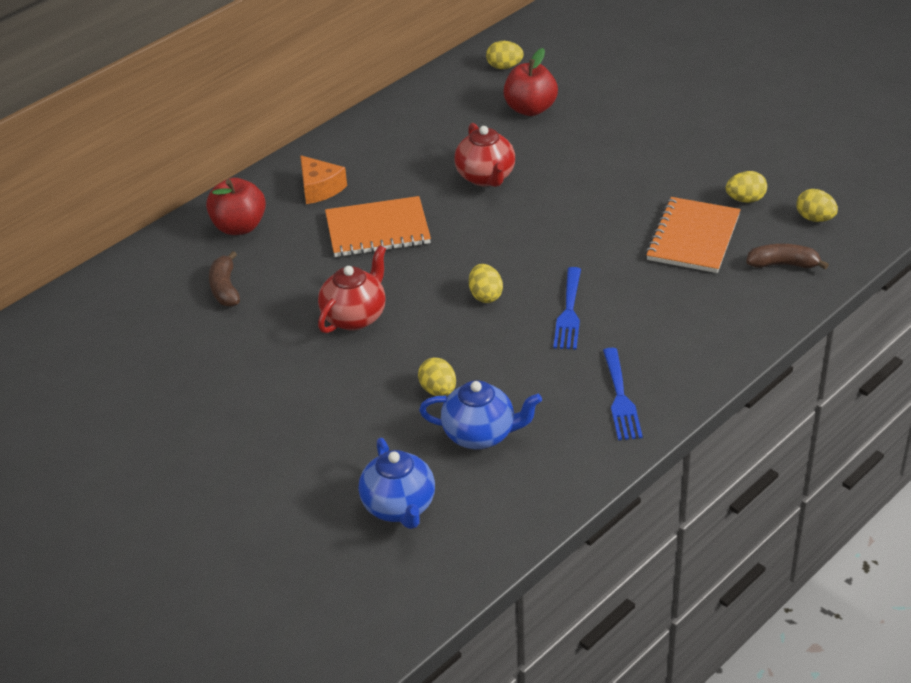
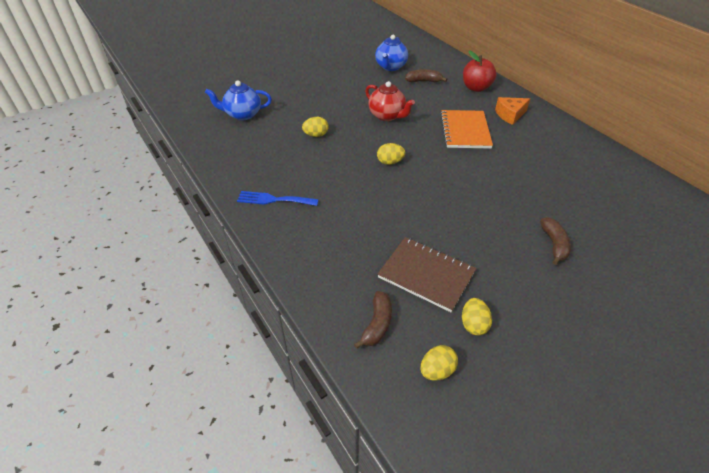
camera: 100 degrees right, 5 degrees up
(480, 434) = (275, 144): blue teapot -> blue teapot (390, 67)
(486, 177) = (518, 180): red teapot -> none
(504, 67) = (676, 213): yellow egg -> none
(530, 109) = (612, 217): red apple -> none
(569, 313) = (361, 193): blue fork -> none
(597, 149) = (554, 244): none -> brown banana
(693, 237) = (426, 275): orange notebook -> brown notebook

